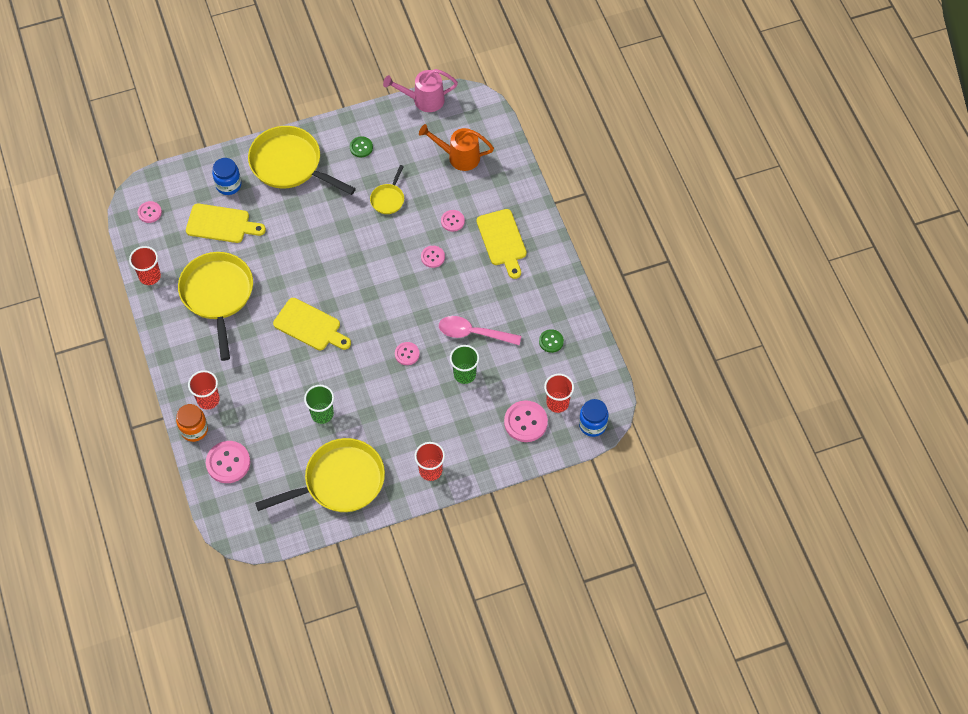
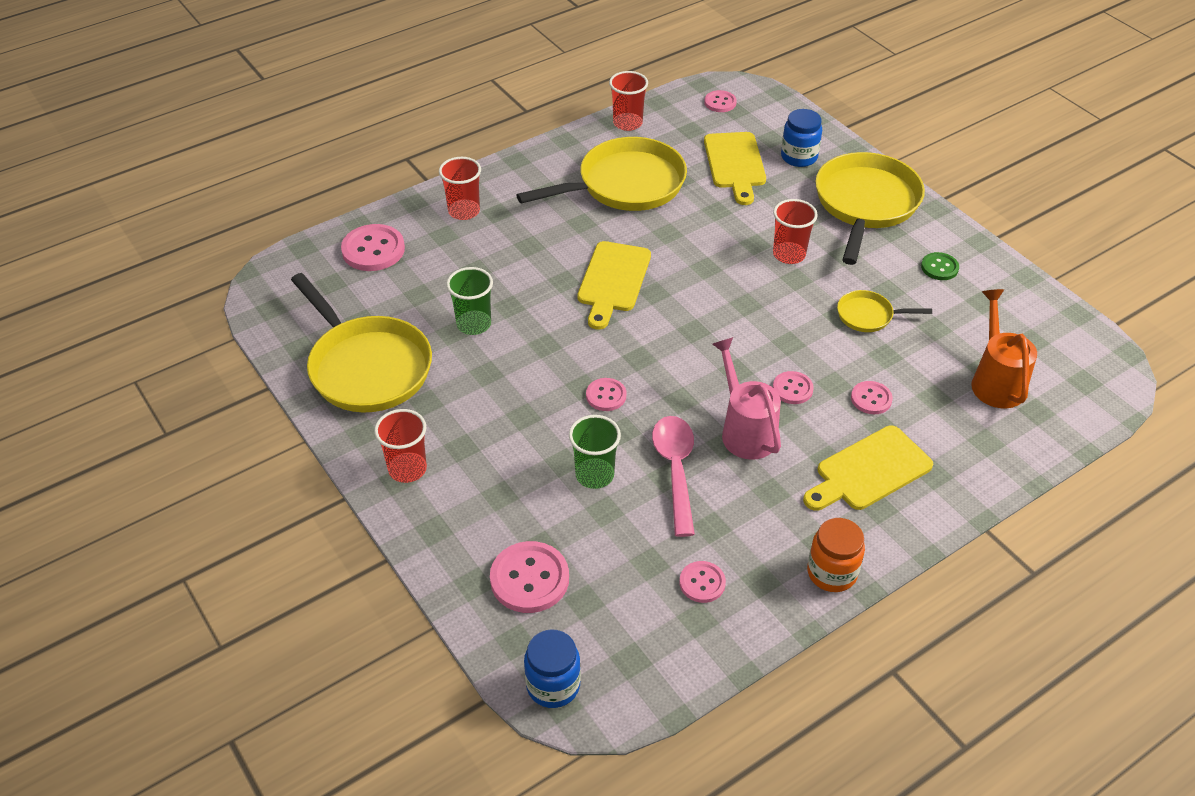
camera: 75 degrees right, 15 degrees down
(194, 429) = (416, 209): orange jar -> orange jar (831, 573)
(423, 100) = (1071, 317): pink watering can -> pink watering can (745, 430)
(551, 341) = (702, 583): green button -> pink button
(557, 403) = (581, 619): red cup -> red cup (789, 254)

